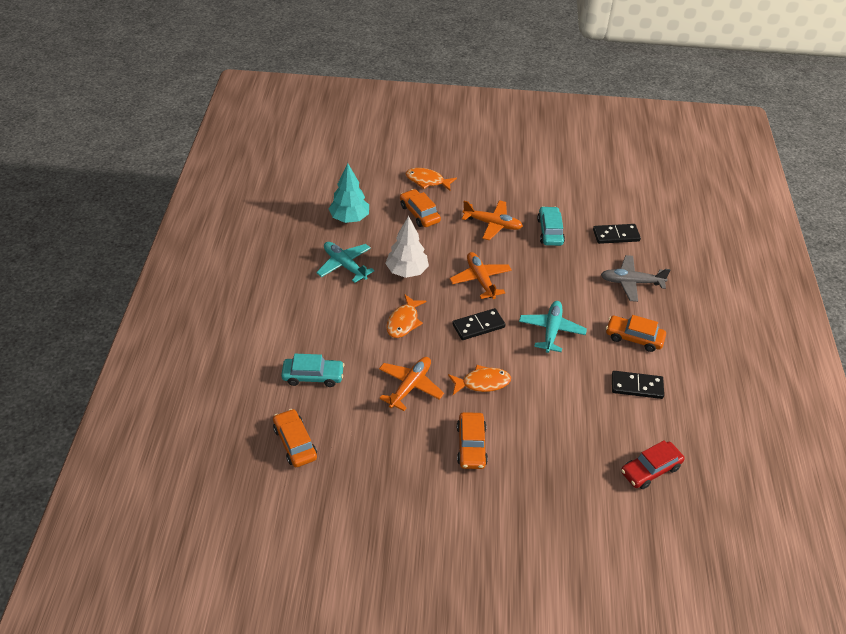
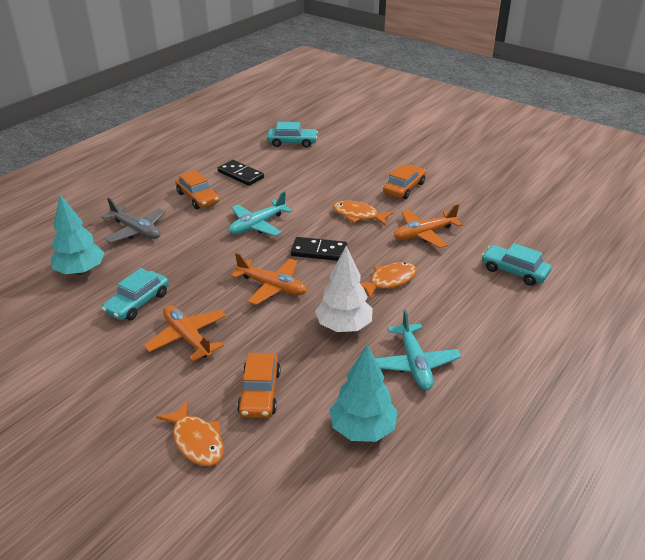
camera: 145 degrees left, 10 degrees down
(295, 443) = (553, 234): orange car -> none
(480, 280) = (272, 287): orange plane -> orange plane turned 75 degrees counterclockwise
(616, 235) = (81, 271): black domino -> turquoise tree
(650, 469) = (292, 142): red car -> turquoise car

